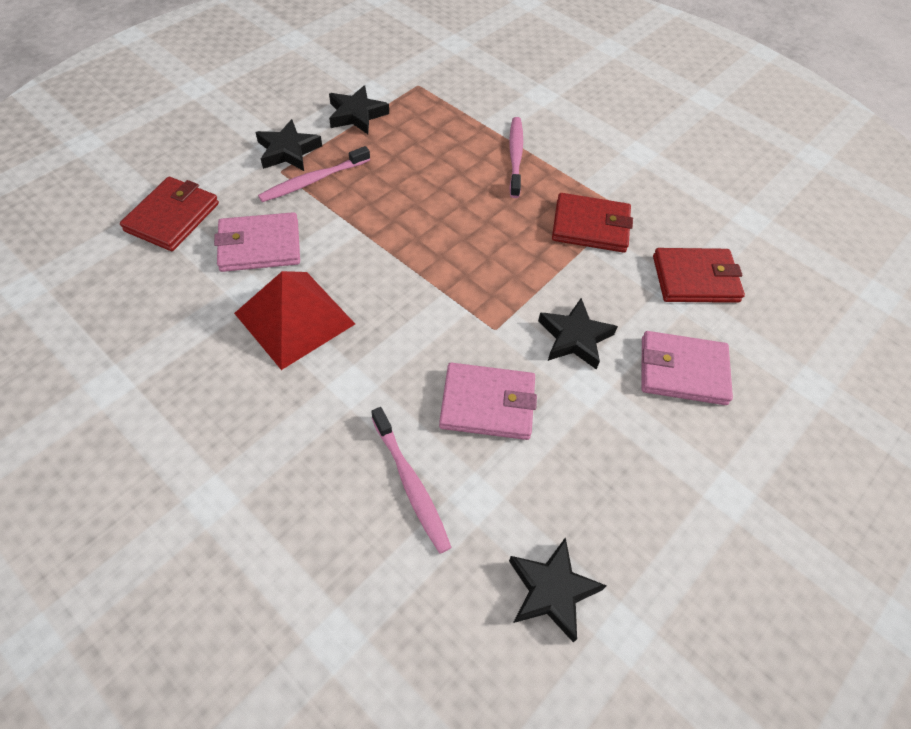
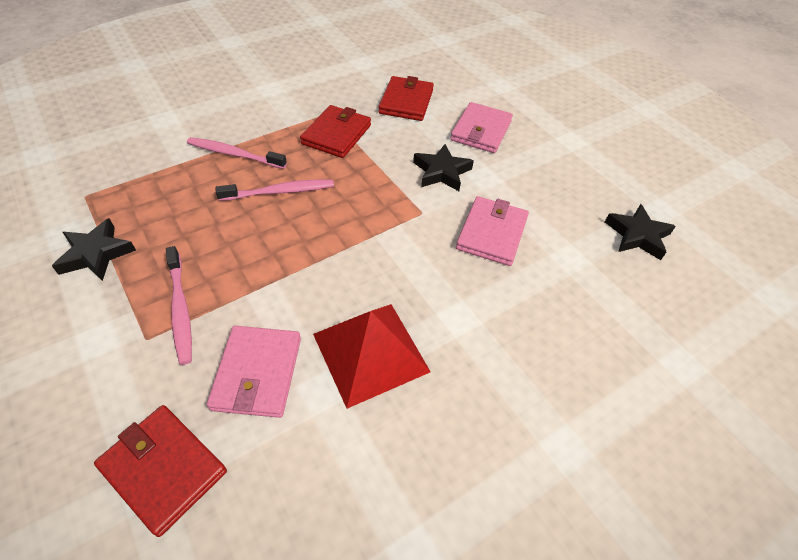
camera: 75 degrees left, 5 degrees down
(288, 151) = (116, 327): black star -> none
(410, 483) = (557, 294): pink toothbrush -> pink toothbrush (279, 192)

